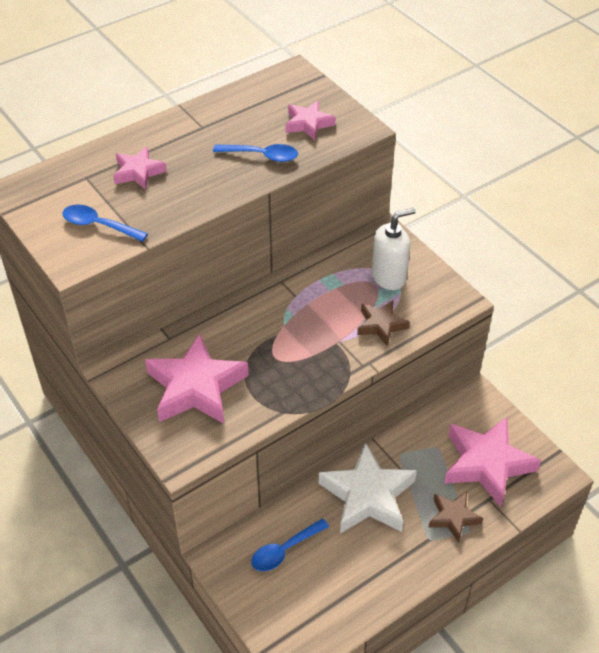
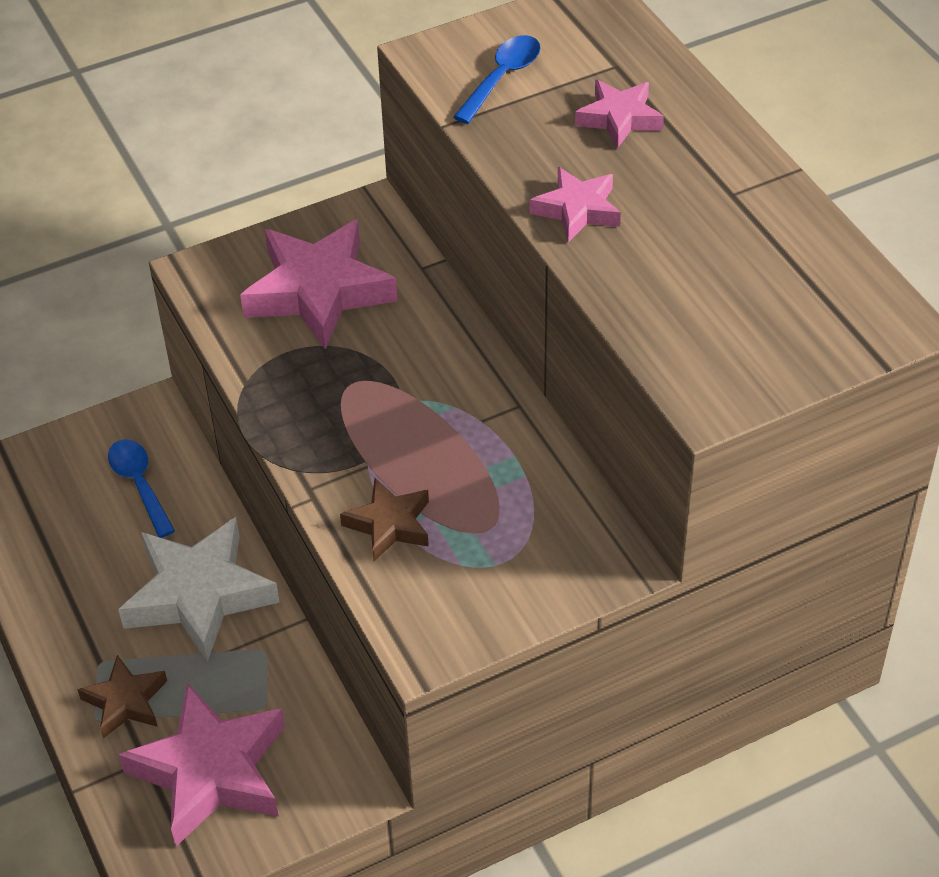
camera: 100 degrees right, 0 degrees up
(262, 156) = (642, 261): blue spoon -> none
(308, 124) = (728, 329): pink star -> pink star (577, 210)
(389, 277) = (501, 553): white soap dispenser -> none

